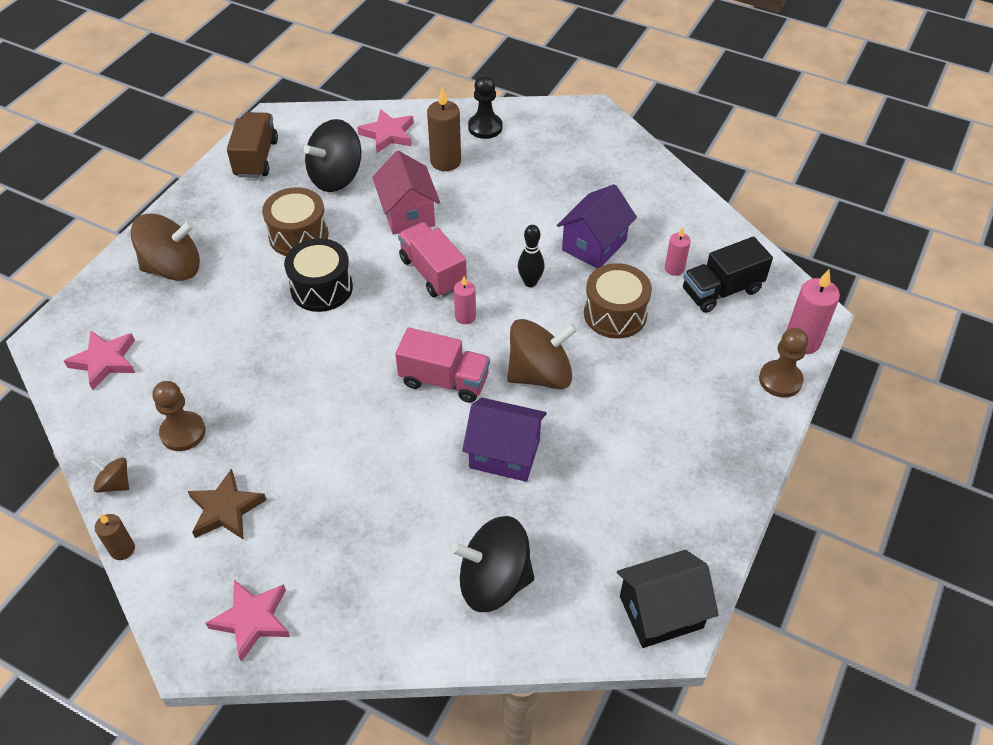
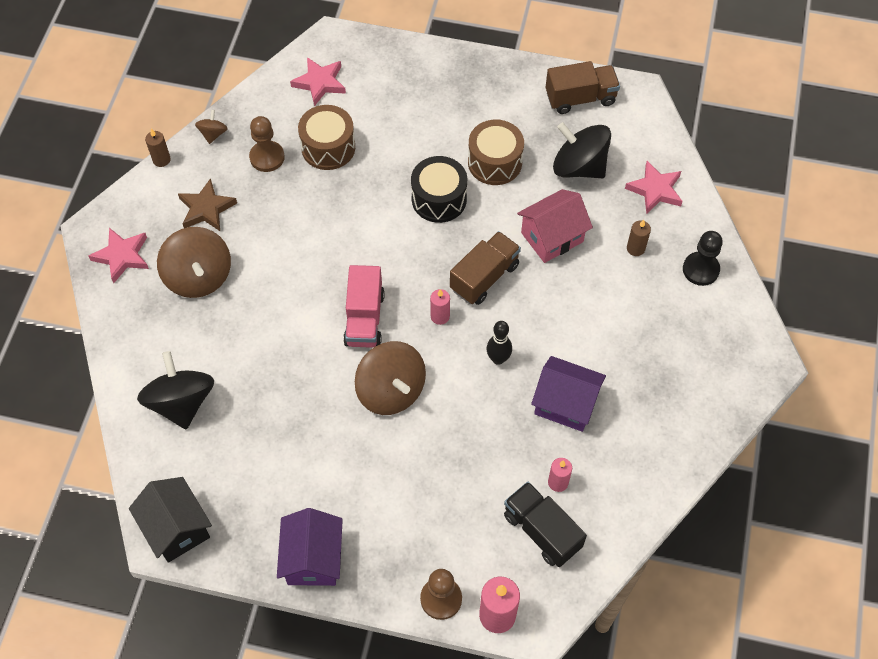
camera: 75 degrees right, 10 degrees up
(173, 268) = (427, 88): brown spinning top -> brown spinning top (199, 276)
(432, 273) = (484, 277): pink truck -> brown truck
(445, 161) = (635, 248): brown candle -> brown candle, size x0.59
(504, 453) = (300, 382): purple house -> purple house (313, 559)
(615, 314) = (481, 439): brown drum -> brown drum (328, 147)

